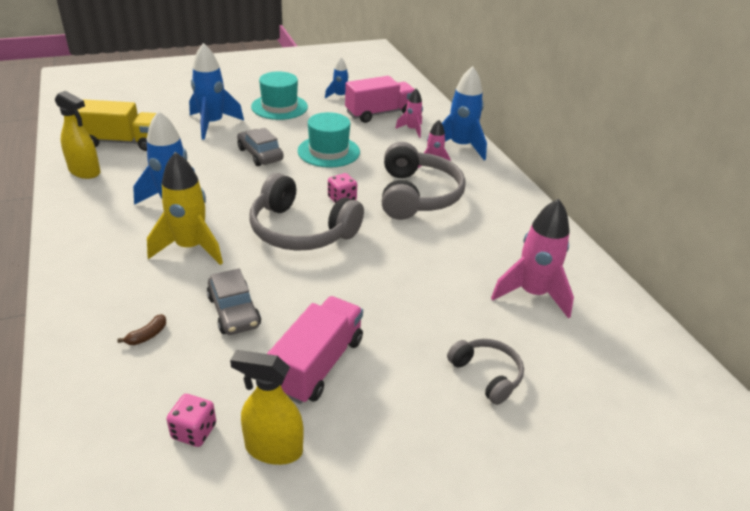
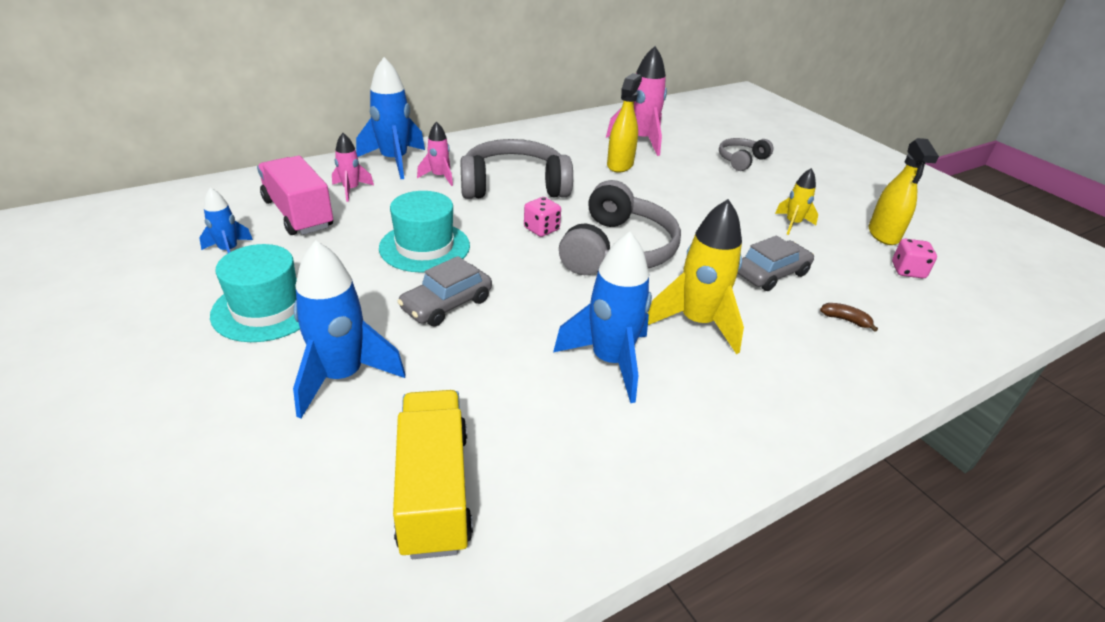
camera: 100 degrees left, 0 degrees up
(85, 172) = (565, 506): yellow spray bottle -> yellow spray bottle (620, 165)
(318, 364) = (793, 224): pink truck -> yellow rocket

